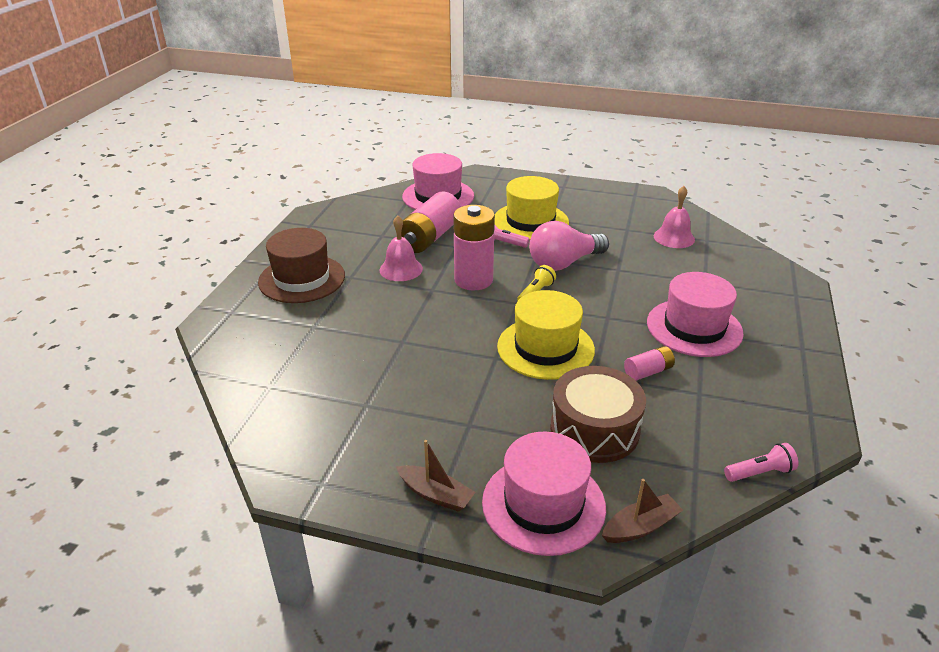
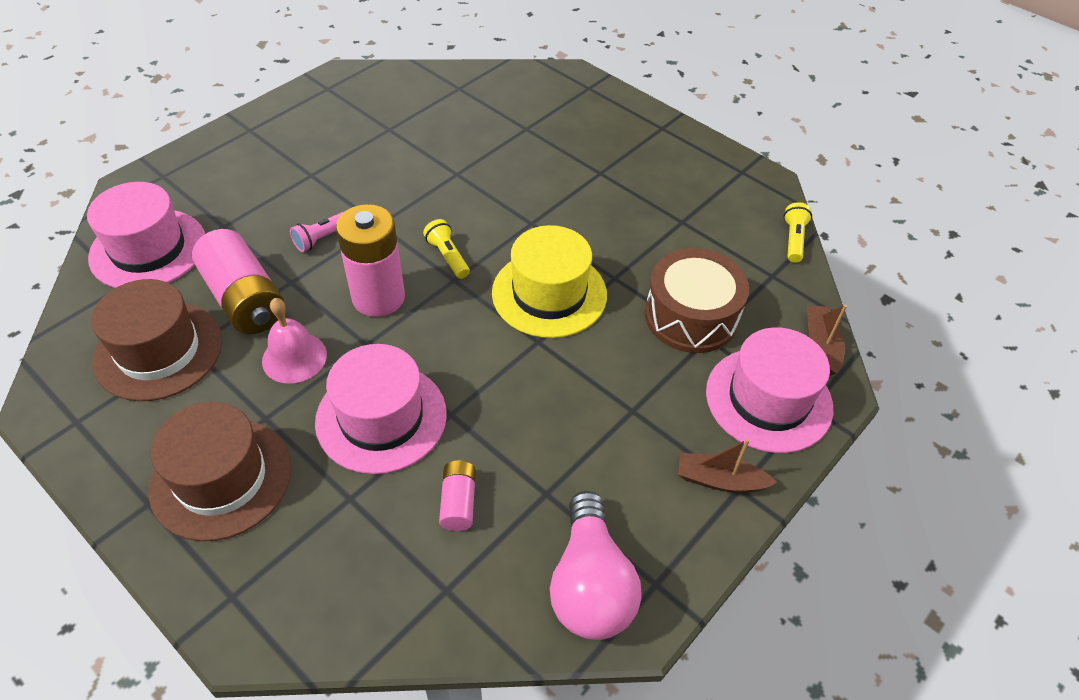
camera: 65 degrees left, 15 degrees up
(371, 227) = (158, 351): none -> brown hat
(436, 494) = (720, 480): brown boat -> brown boat turned 135 degrees counterclockwise
(530, 221) = (299, 193): yellow hat -> none
(564, 263) = (410, 207): pink light bulb -> pink light bulb (590, 584)
(648, 371) = (633, 238): pink battery -> pink battery (458, 502)
(674, 237) = (435, 106): pink bell -> none
(694, 327) = (590, 174): pink hat -> pink hat (381, 417)
(759, 472) = (793, 239): pink flashlight -> yellow flashlight

